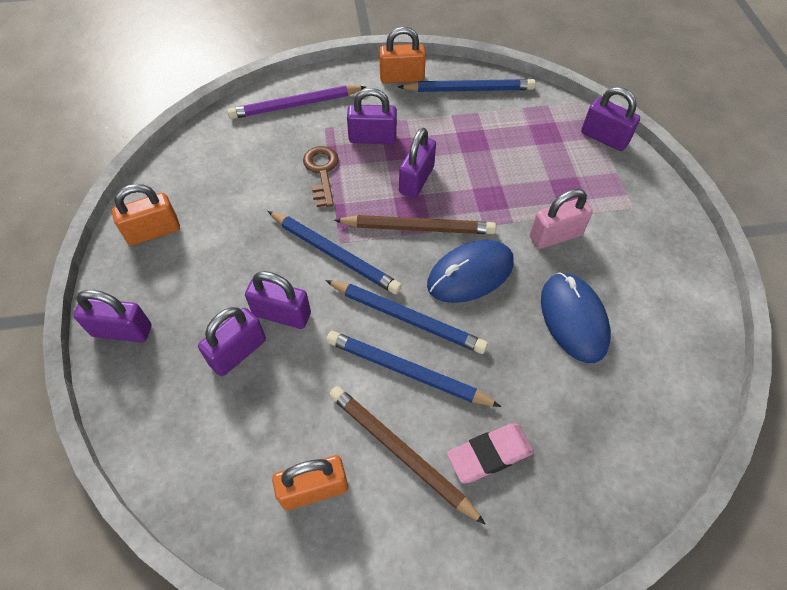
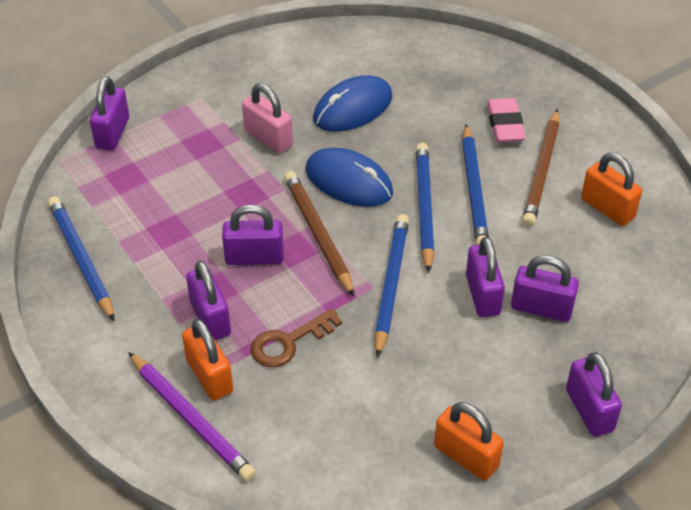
camera: 115 degrees left, 10 degrees down
(401, 78) = (87, 330): orange padlock -> orange padlock (209, 376)
(489, 454) = (505, 124): pink eraser -> pink eraser turned 45 degrees clockwise

